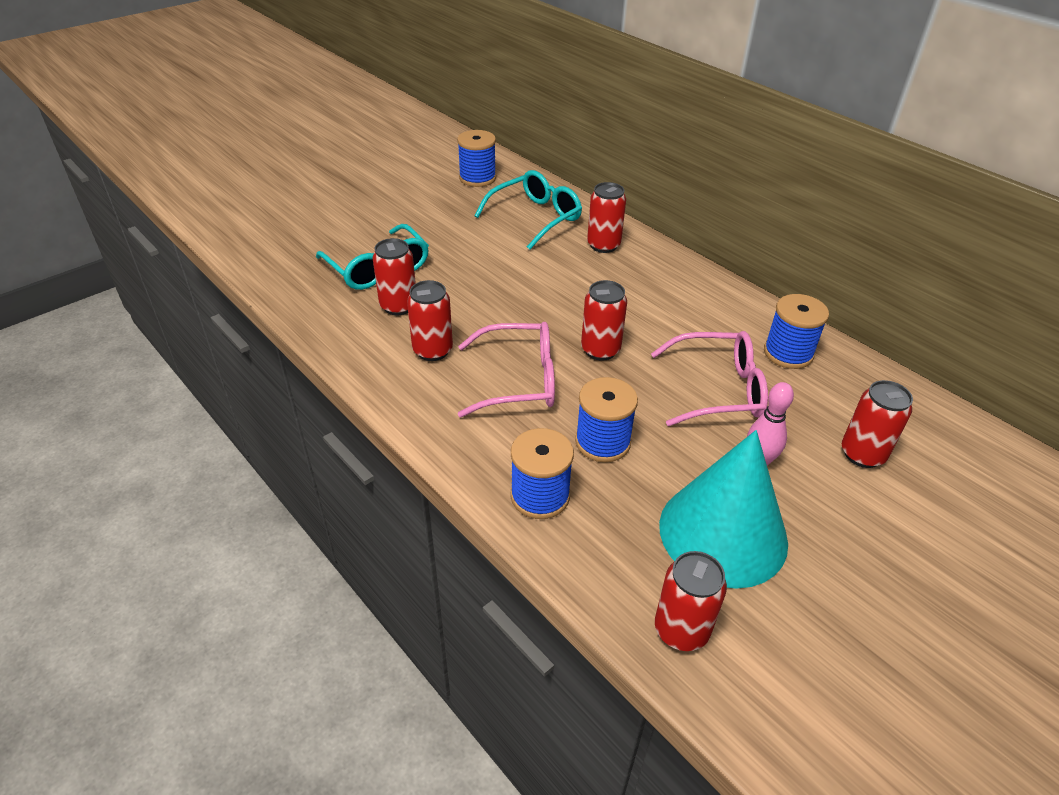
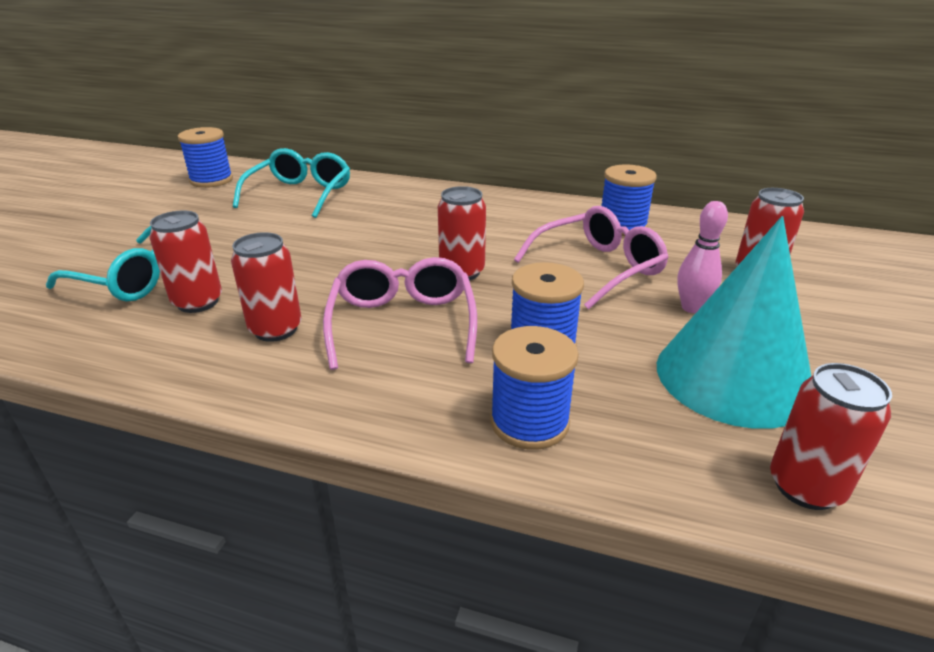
camera: 30 degrees left, 10 degrees down
(519, 380) = (403, 323): pink glasses -> pink glasses turned 60 degrees counterclockwise
(603, 245) = (387, 198): red can -> none

